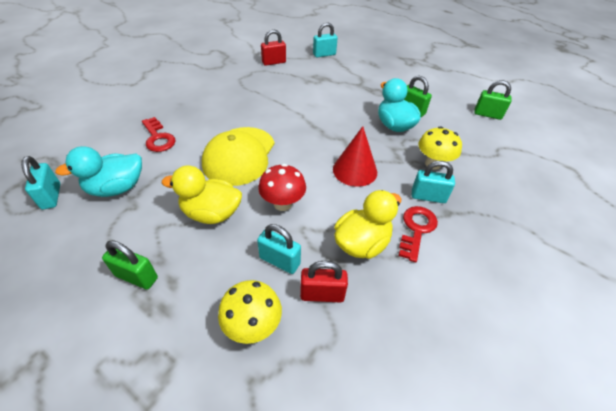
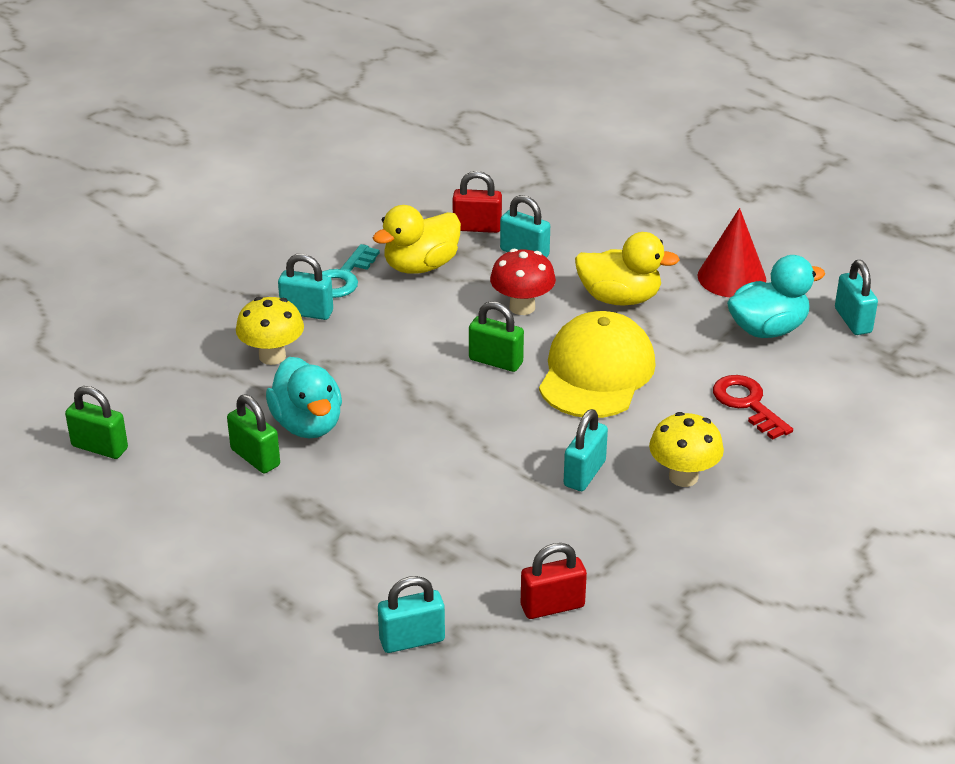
camera: 175 degrees left, 10 degrees down
(136, 277) = (686, 244): green padlock -> green padlock (495, 361)
(253, 325) = (550, 210): yellow mushroom -> yellow mushroom (683, 477)
(255, 105) = (584, 473): none -> turquoise padlock
(355, 170) = (406, 348): red cone -> red cone (731, 277)
(416, 229) = (343, 277): red key -> turquoise key

